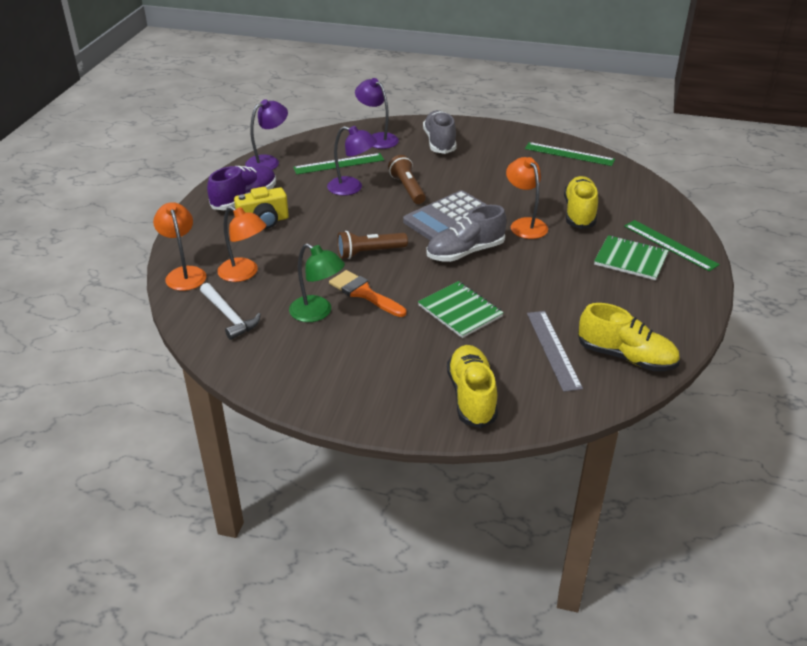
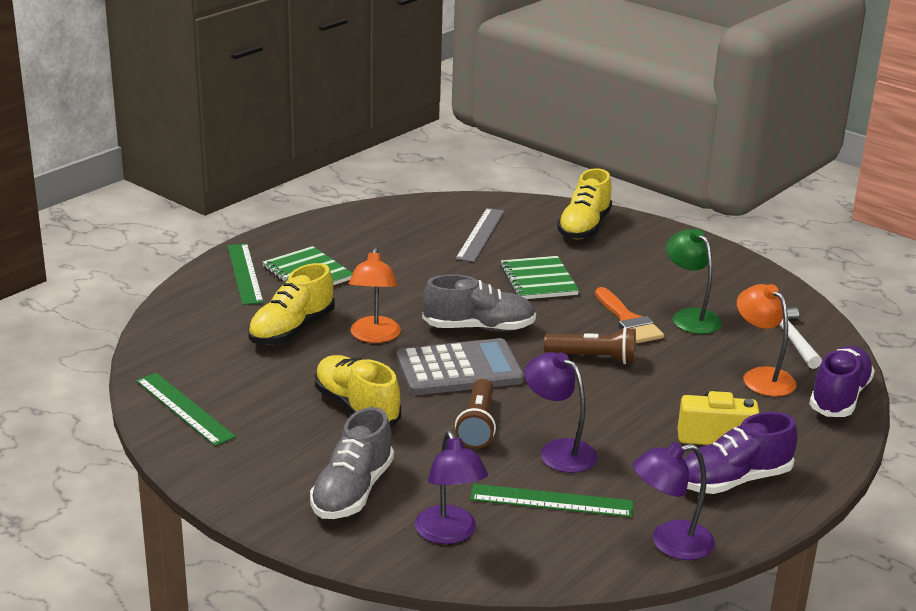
camera: 155 degrees left, 10 degrees down
(184, 273) = (839, 397): orange lamp -> purple shoe
(626, 357) = (423, 215): yellow shoe -> yellow shoe (356, 407)

